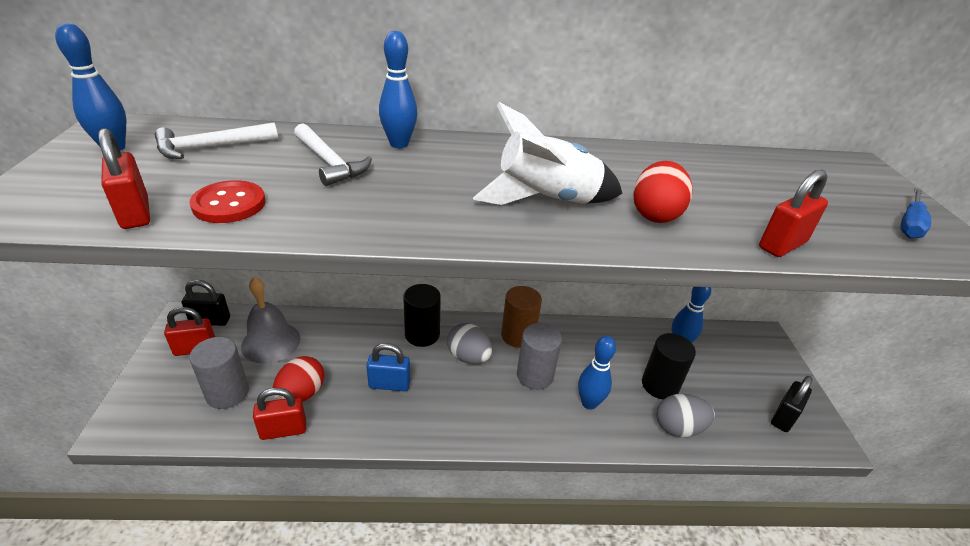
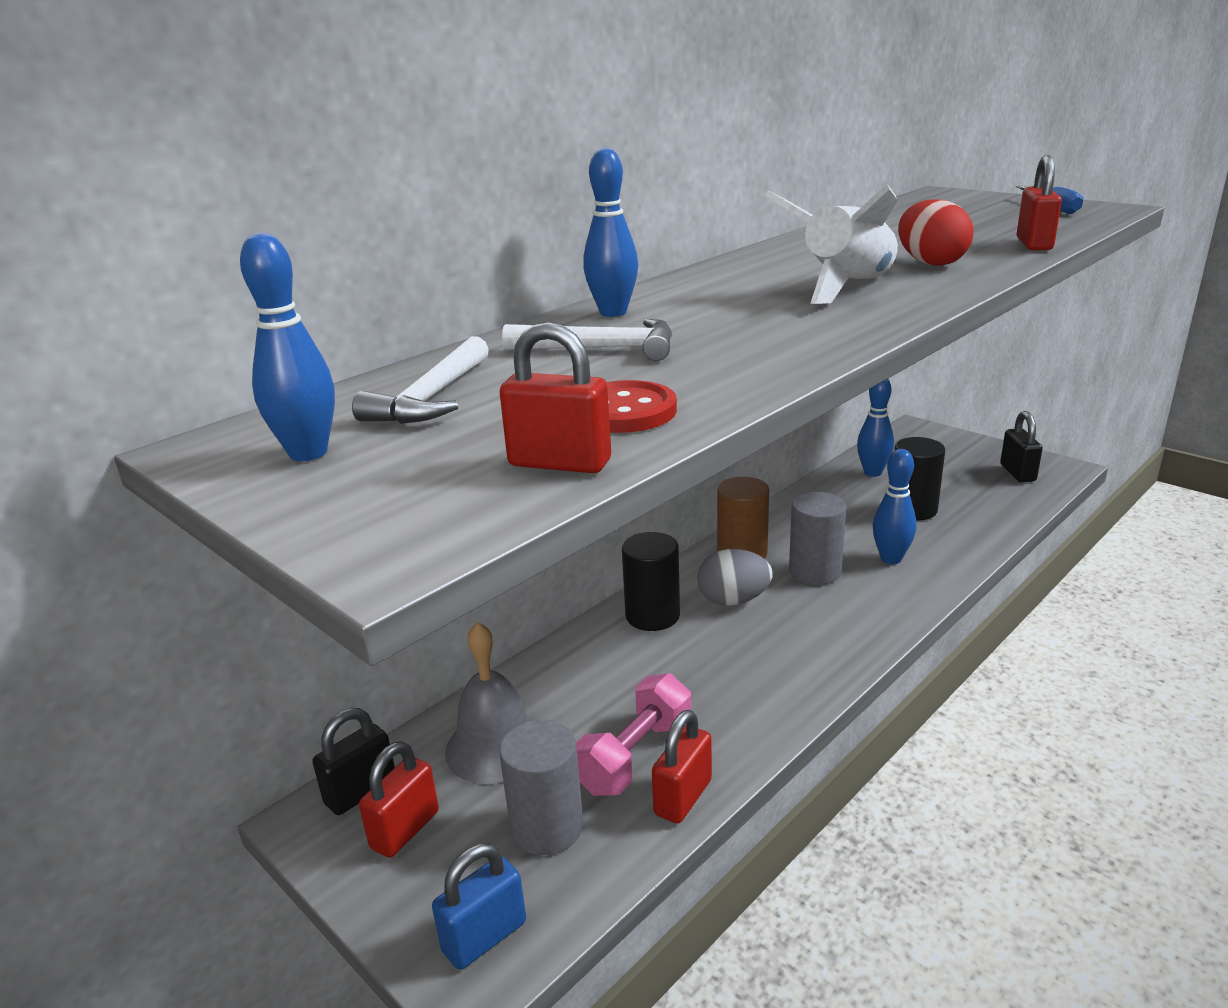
camera: 40 degrees left, 10 degrees down
(301, 394) = (635, 756): red egg -> pink dumbbell
(389, 384) = (706, 676): blue padlock -> blue padlock (484, 937)
(678, 428) = (975, 528): grey egg -> none

